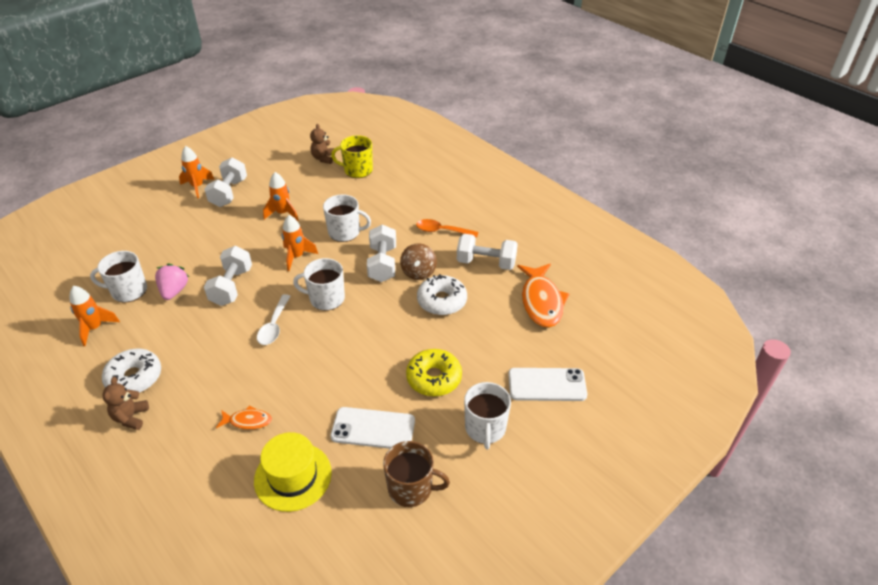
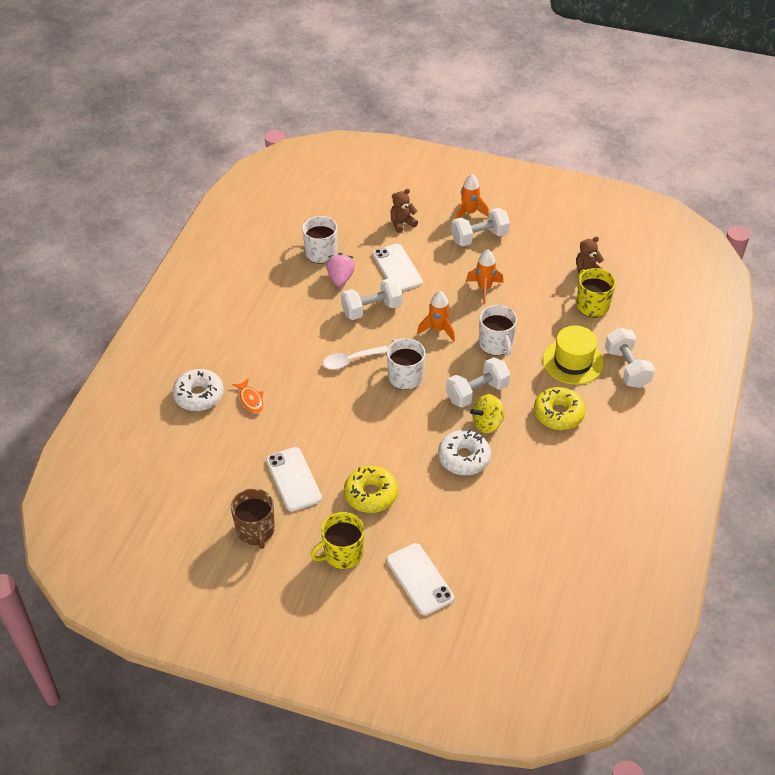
camera: 60 degrees right, 5 degrees up
(95, 328) = (272, 260): orange rocket -> none
(131, 417) = (211, 333): brown teddy bear -> brown teddy bear (402, 223)
(134, 378) = (244, 312): white donut -> white donut (199, 395)
(174, 291) = (340, 278): pink strawberry -> pink strawberry turned 60 degrees counterclockwise
(205, 251) = (397, 268): none -> white phone
(293, 476) = (222, 453): yellow hat -> yellow hat (573, 361)
(418, 272) = (487, 423): brown spinning top -> yellow spinning top
(442, 231) = (558, 414): orange spoon -> yellow donut
(485, 428) = (342, 554): white mug -> yellow mug
(486, 263) = (541, 468): white dumbbell -> white dumbbell (627, 368)
(541, 301) = (522, 534): orange fish -> none

